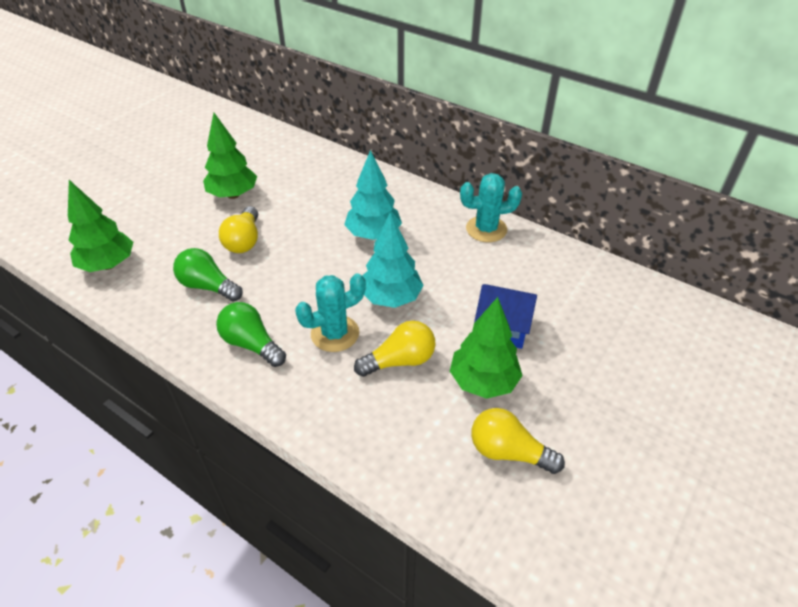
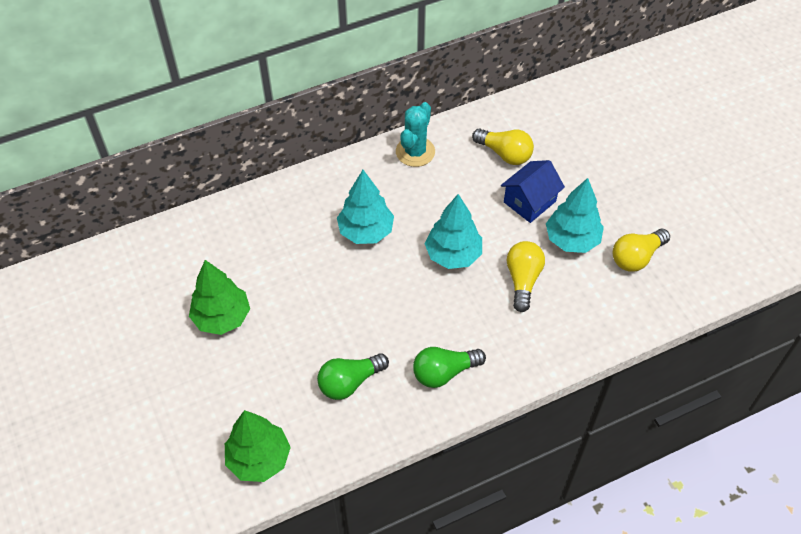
camera: 60 degrees left, 10 degrees up
(244, 240) = (303, 332): yellow light bulb -> yellow light bulb (504, 154)
(335, 333) = (468, 310): turquoise cactus -> none
(483, 381) = (572, 240): green tree -> turquoise tree

